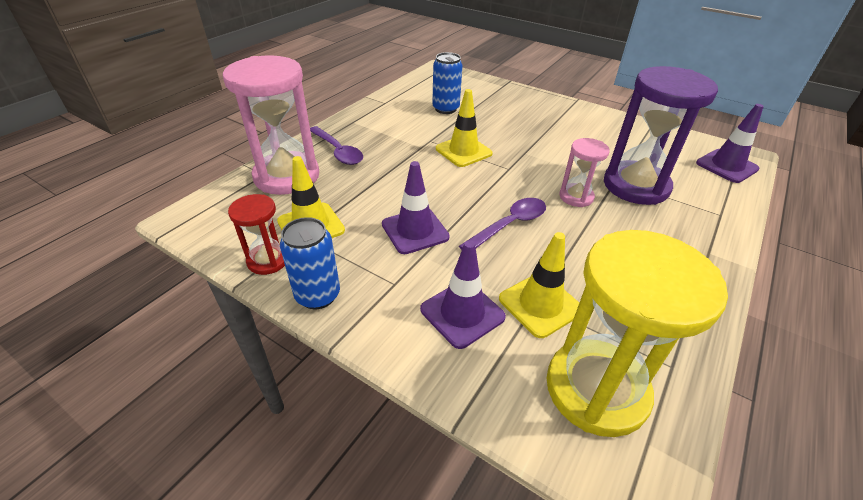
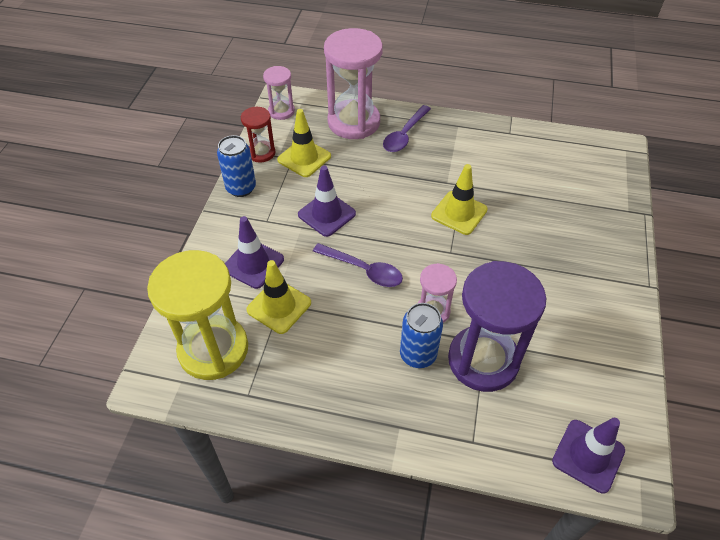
camera: 70 degrees right, 10 degrees up
(208, 224) = (281, 111): none -> pink hourglass
(445, 109) = (532, 178): blue can -> blue can (418, 355)

